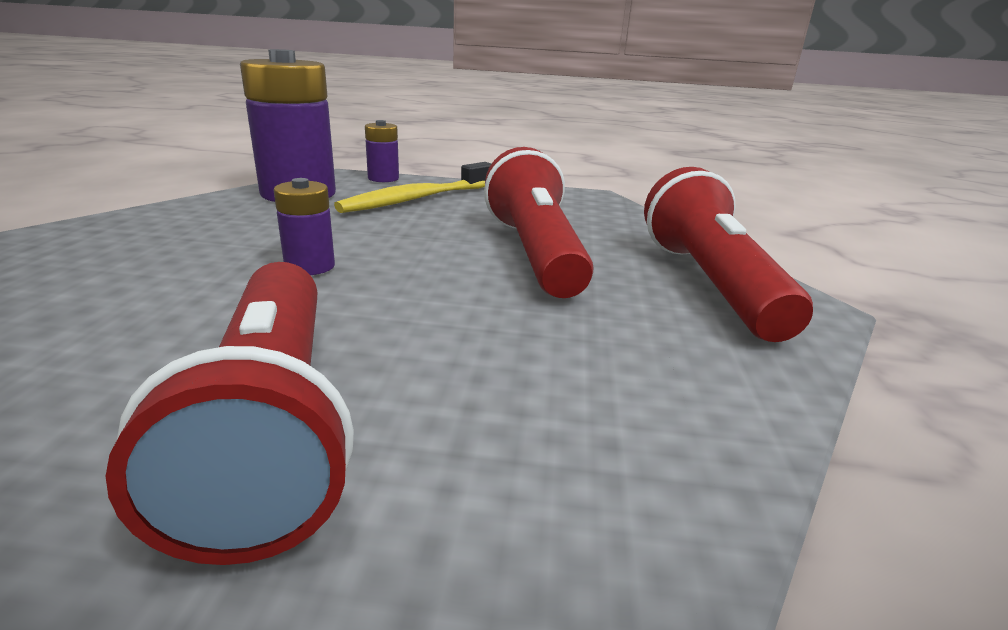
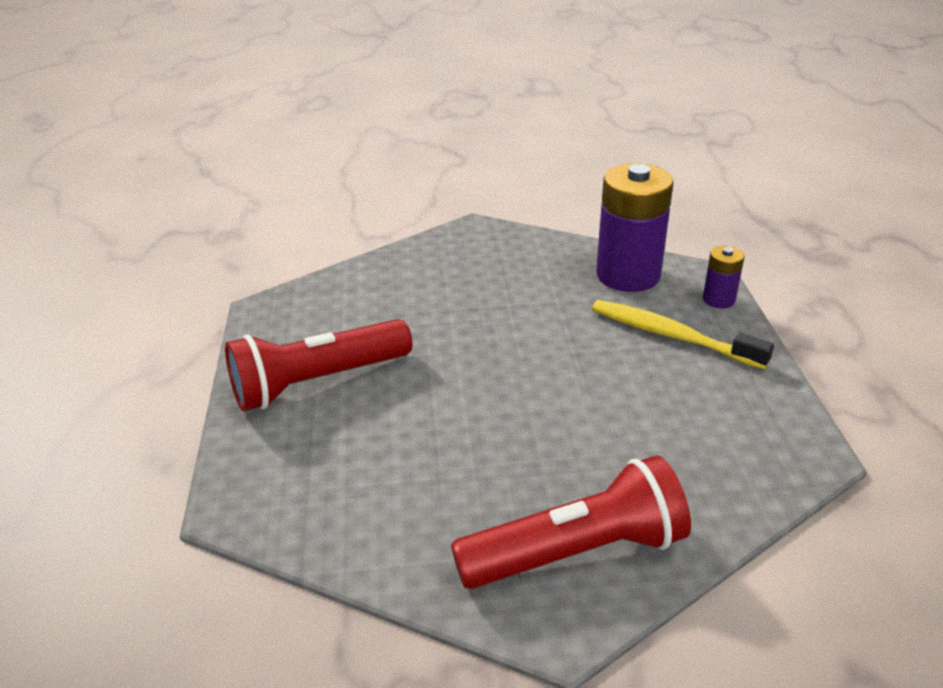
camera: 80 degrees right, 10 degrees up
(310, 266) = (485, 333): purple battery -> none
(534, 253) = (580, 431): red flashlight -> none

